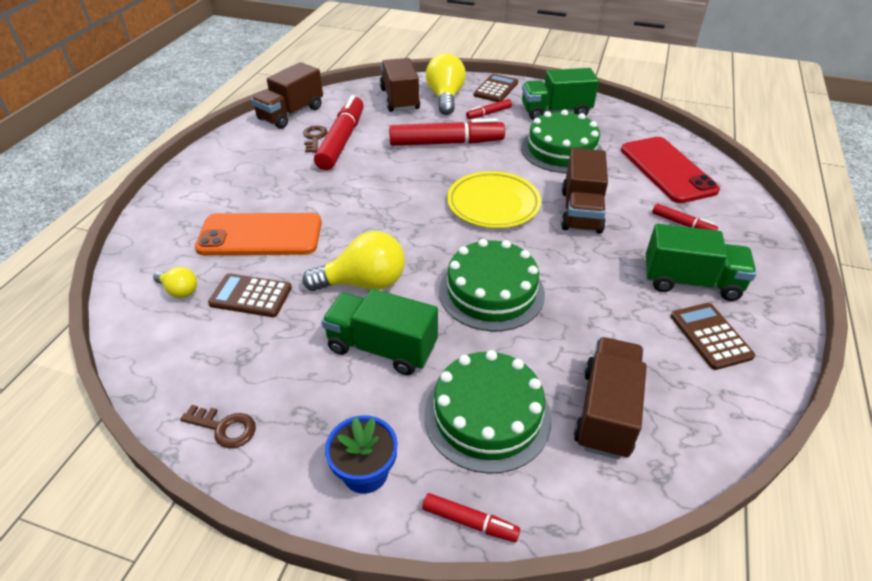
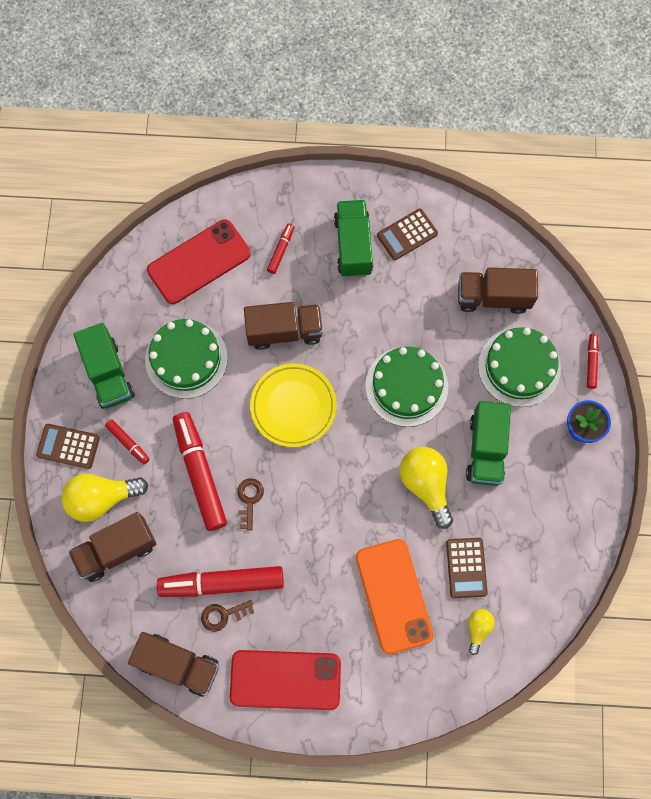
camera: 105 degrees left, 30 degrees up
(224, 428) = (582, 527): brown key -> brown key (249, 500)
(236, 160) = (285, 680): none -> red phone

